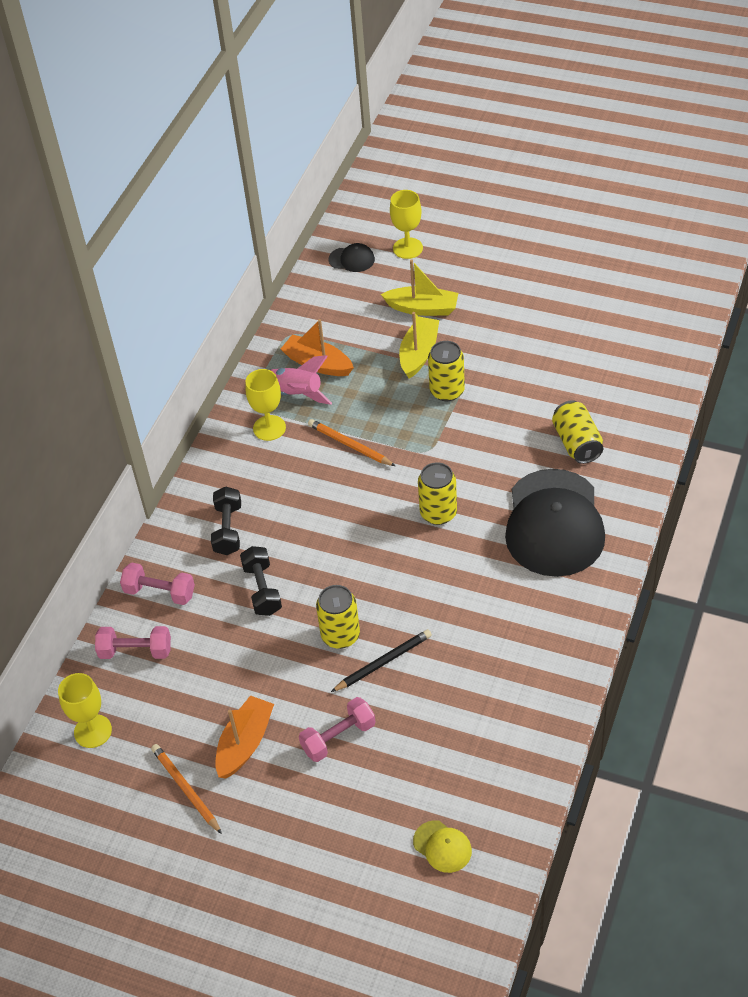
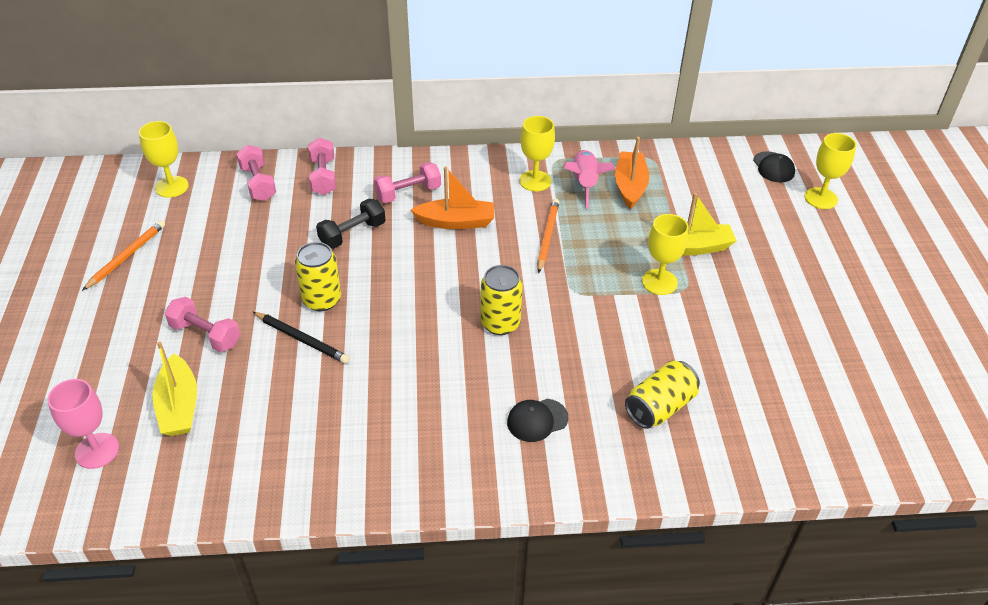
camera: 60 degrees right, 5 degrees down
(228, 529) = (408, 193): black dumbbell -> pink dumbbell
(245, 743) = (183, 276): orange boat -> orange boat (456, 222)
(422, 308) = (752, 232): yellow boat -> yellow boat (179, 406)
(442, 846) = (97, 451): yellow cap -> pink goblet
(447, 391) = (659, 282): yellow can -> yellow goblet
(554, 523) = (537, 420): black cap -> black cap, size x0.41

